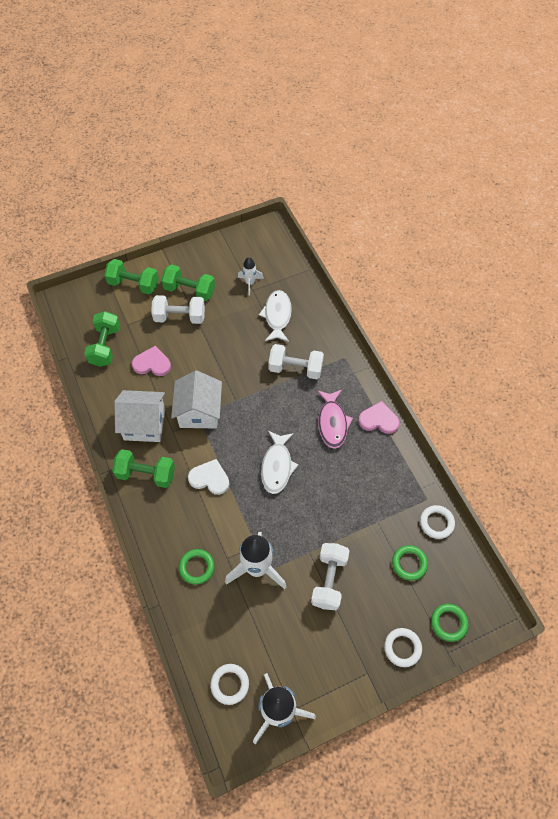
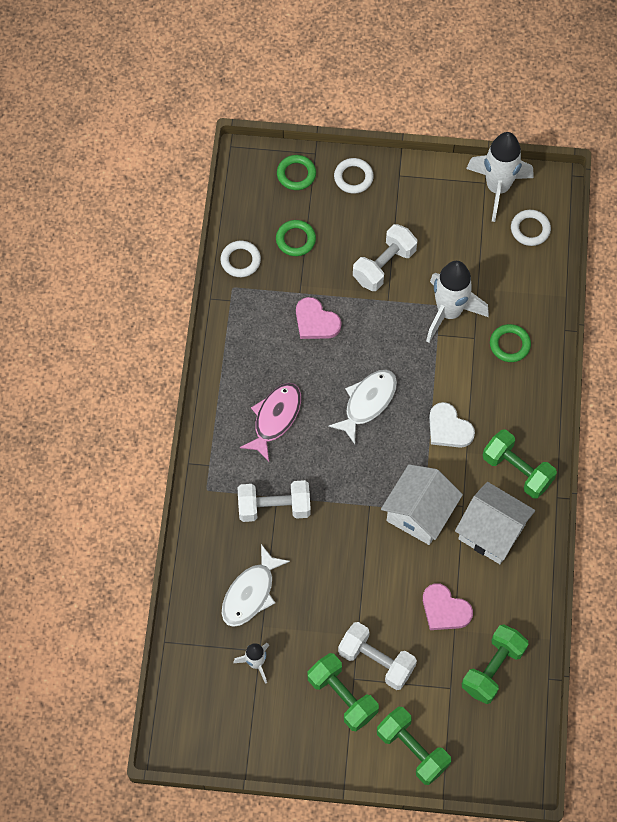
camera: 150 degrees left, 5 degrees up
(295, 368) = (274, 507): white dumbbell -> white dumbbell turned 45 degrees counterclockwise
(378, 420) = (221, 394): pink heart -> pink heart (316, 321)

